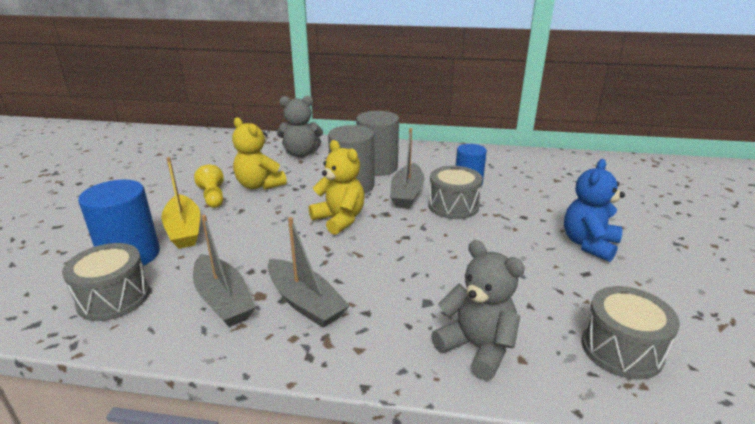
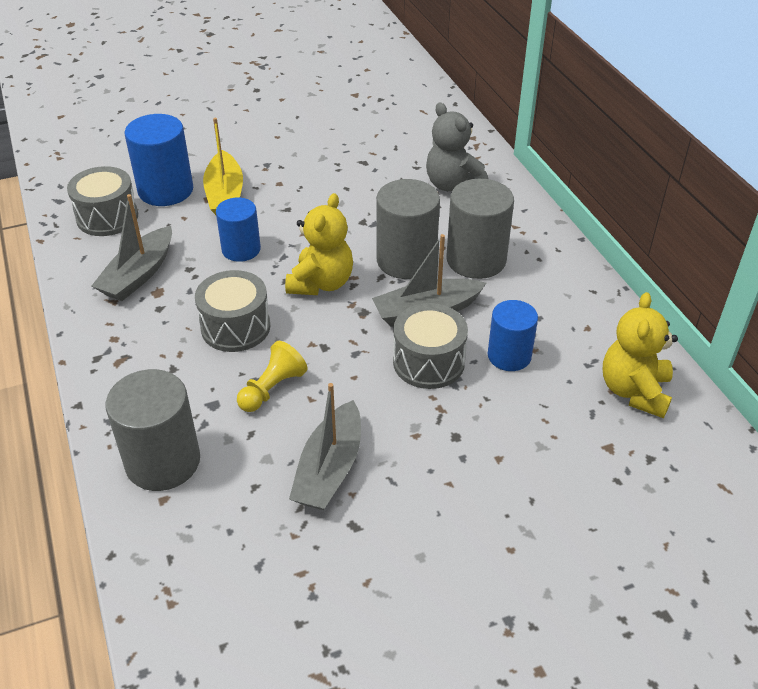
camera: 60 degrees right, 15 degrees up
(184, 230) = (225, 195): yellow boat -> yellow boat turned 45 degrees counterclockwise
(213, 197) = (296, 178): yellow pawn -> yellow pawn (272, 389)
(259, 185) = (347, 194): yellow teddy bear -> yellow teddy bear (634, 391)
(260, 240) = (241, 249): none -> blue cylinder
(305, 302) = (164, 323): grey boat -> grey boat (329, 469)
(477, 347) = (163, 461): grey teddy bear -> grey cylinder
(589, 244) = (429, 518): blue teddy bear -> none
(621, 349) = (220, 578): grey drum -> grey drum (235, 327)

